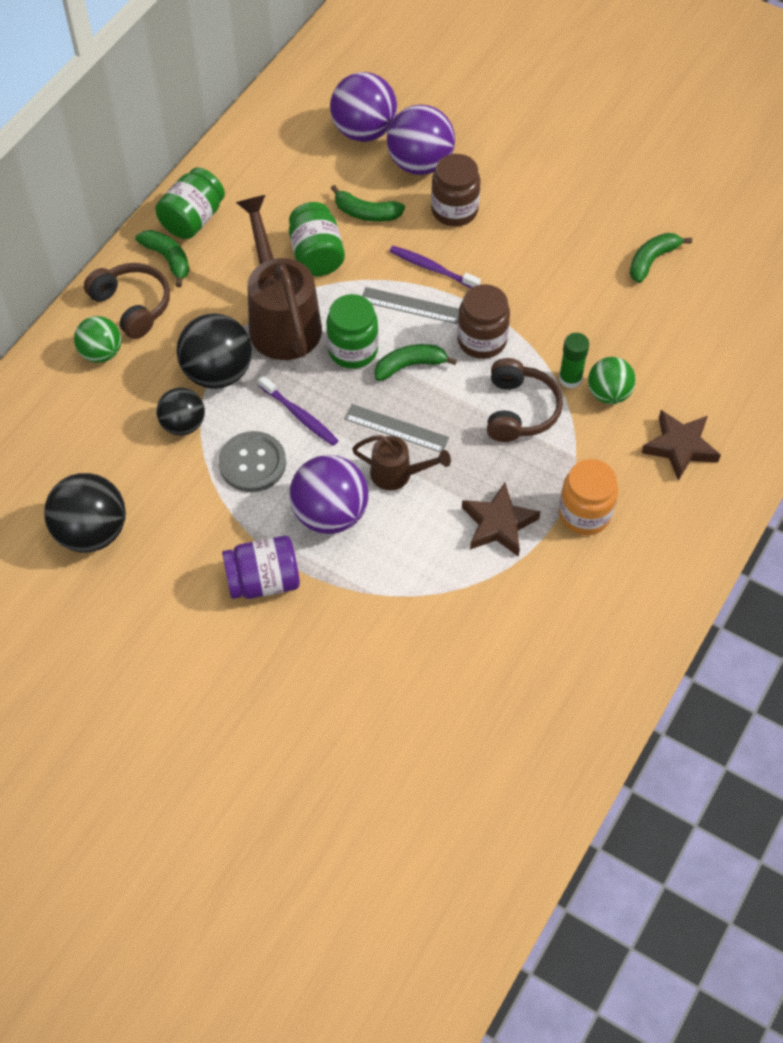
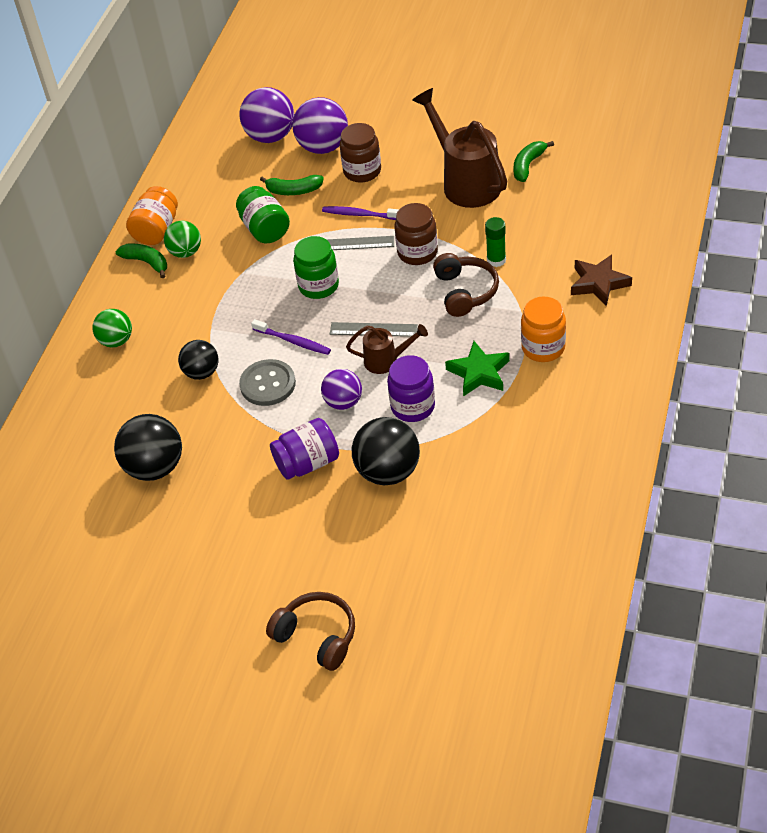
camera: 10 degrees left, 10 degrees down
(132, 306) = (129, 302): brown headphones -> brown headphones (317, 636)
(193, 219) = (156, 230): green jar -> orange jar
(218, 373) = (216, 329): black ball -> black ball (388, 471)
(281, 320) = (254, 280): brown watering can -> brown watering can (466, 182)
(330, 514) = (343, 402): purple ball -> purple ball, size x0.63
(407, 545) = (413, 406): none -> purple jar
(410, 365) = (367, 284): green banana -> none
(498, 524) = (479, 373): brown star -> green star
(608, 394) = (530, 262): green ball -> green ball (185, 252)

